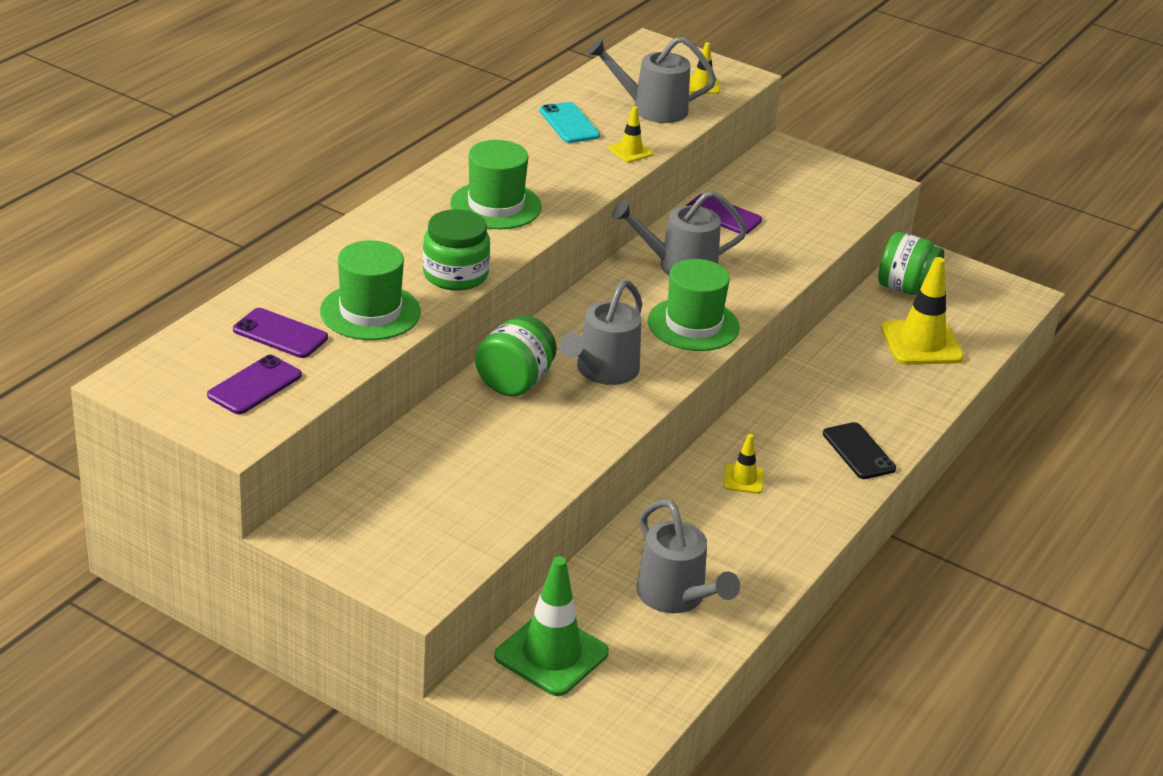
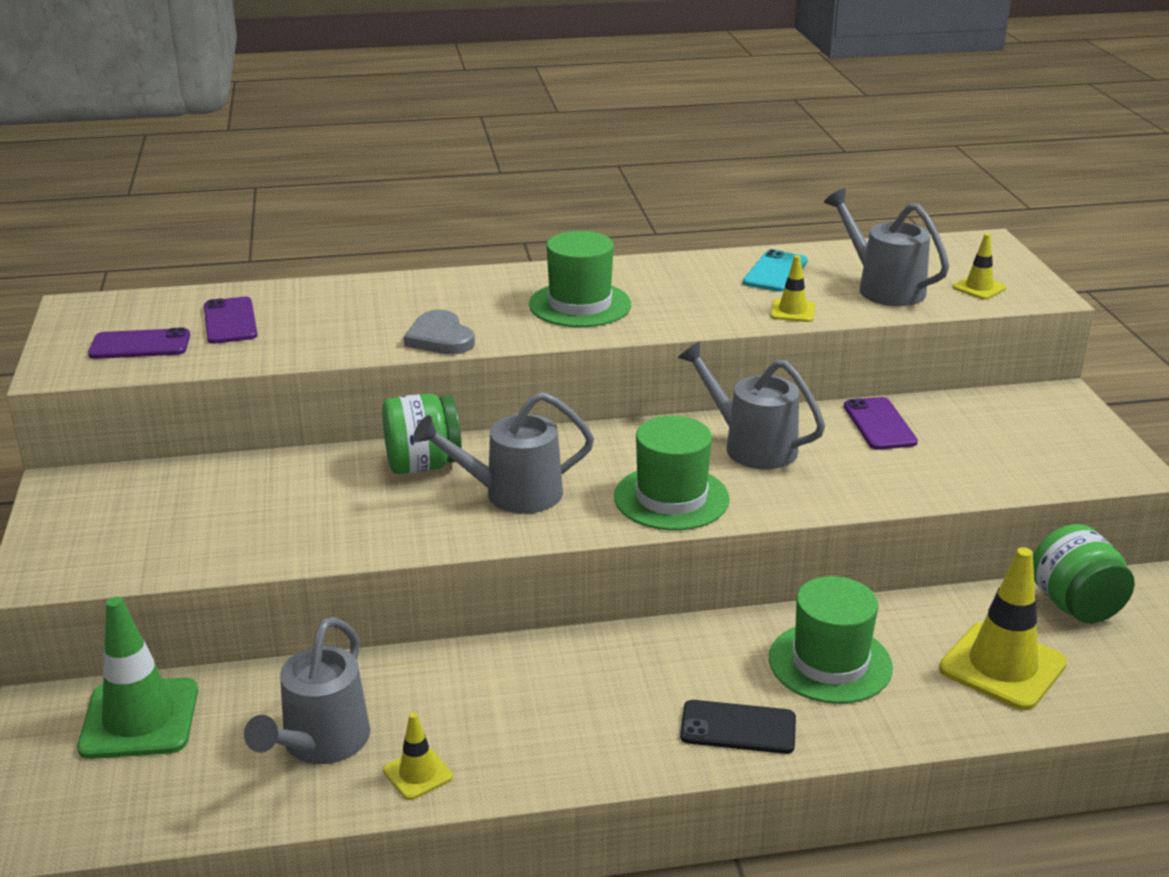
camera: 50 degrees right, 5 degrees down
(370, 312) = (321, 335): green hat -> green hat (830, 663)
(455, 275) = (440, 338): green jar -> grey heart
(743, 479) = (570, 682): yellow traffic cone -> yellow traffic cone (418, 774)
(858, 451) = (738, 728): black phone -> black phone turned 75 degrees clockwise

